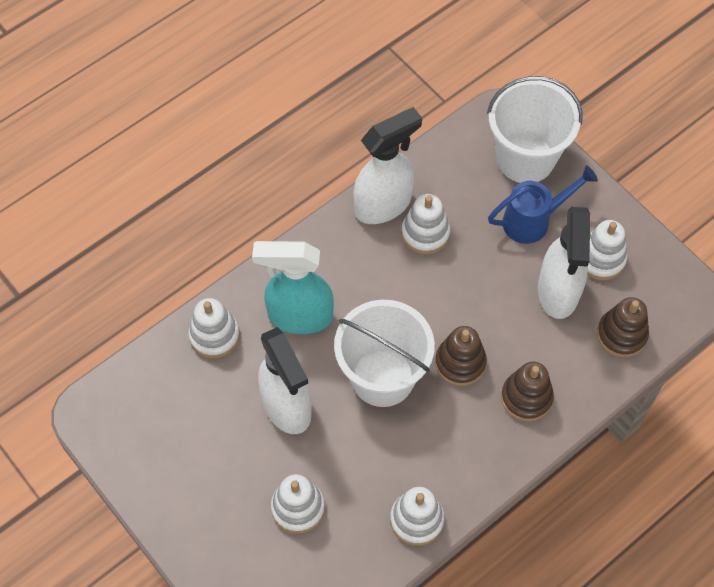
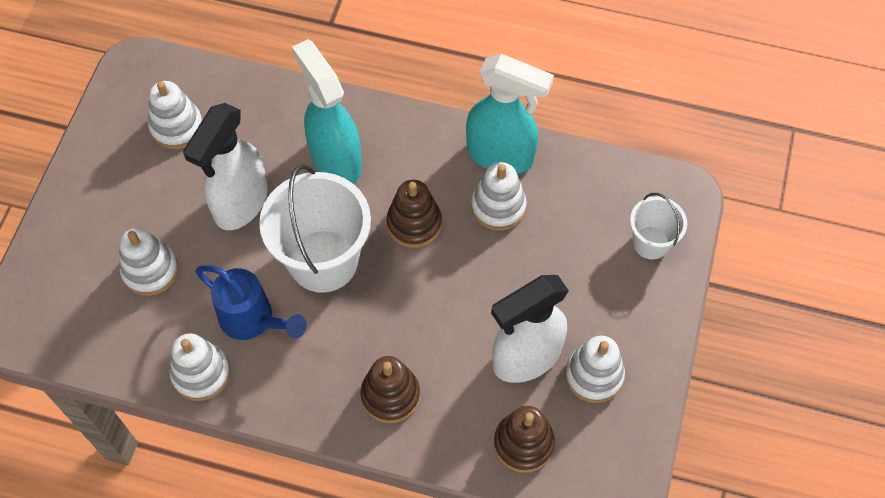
camera: 55 degrees right, 0 degrees up
(214, 335) = (269, 108): white stacking toy -> white stacking toy (177, 127)
(384, 204) = (501, 155): white spray bottle -> turquoise spray bottle
(460, 363) = (385, 316): brown stacking toy -> brown stacking toy (414, 223)
(525, 158) = (651, 243): white bucket -> white bucket, size x0.53
(533, 220) = (587, 290): blue watering can -> blue watering can (253, 320)

